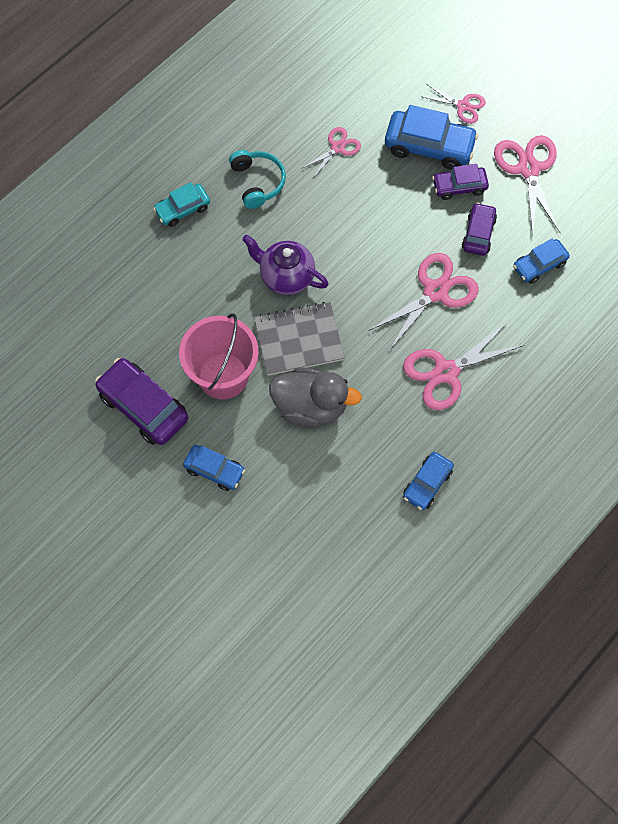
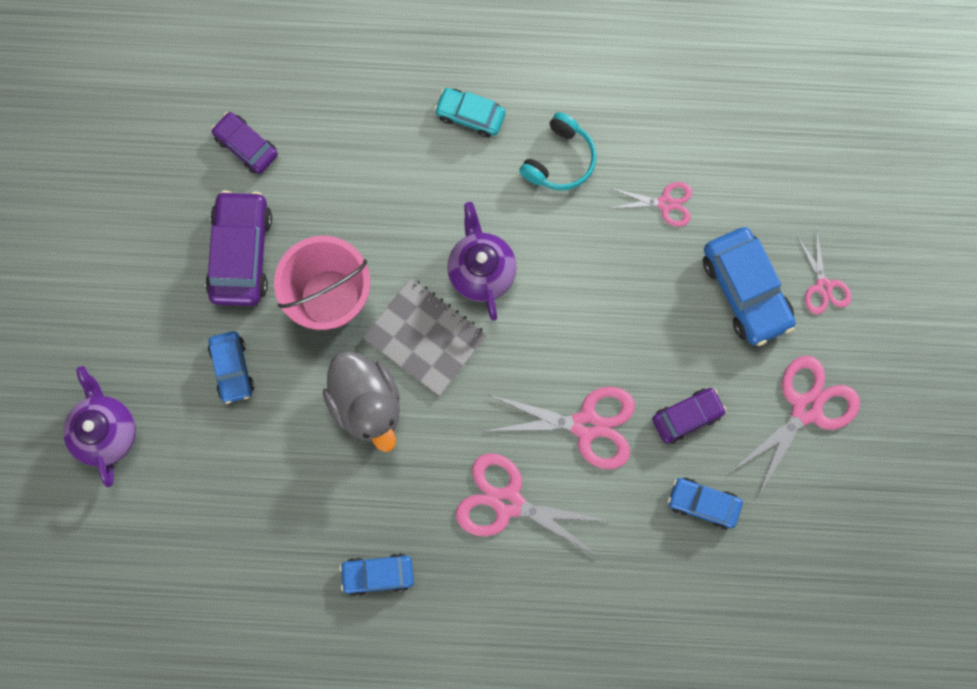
camera: 50 degrees right, 10 degrees up
(184, 583) = (106, 432): none -> purple teapot
(459, 186) = (725, 356): purple car -> purple car (246, 146)

